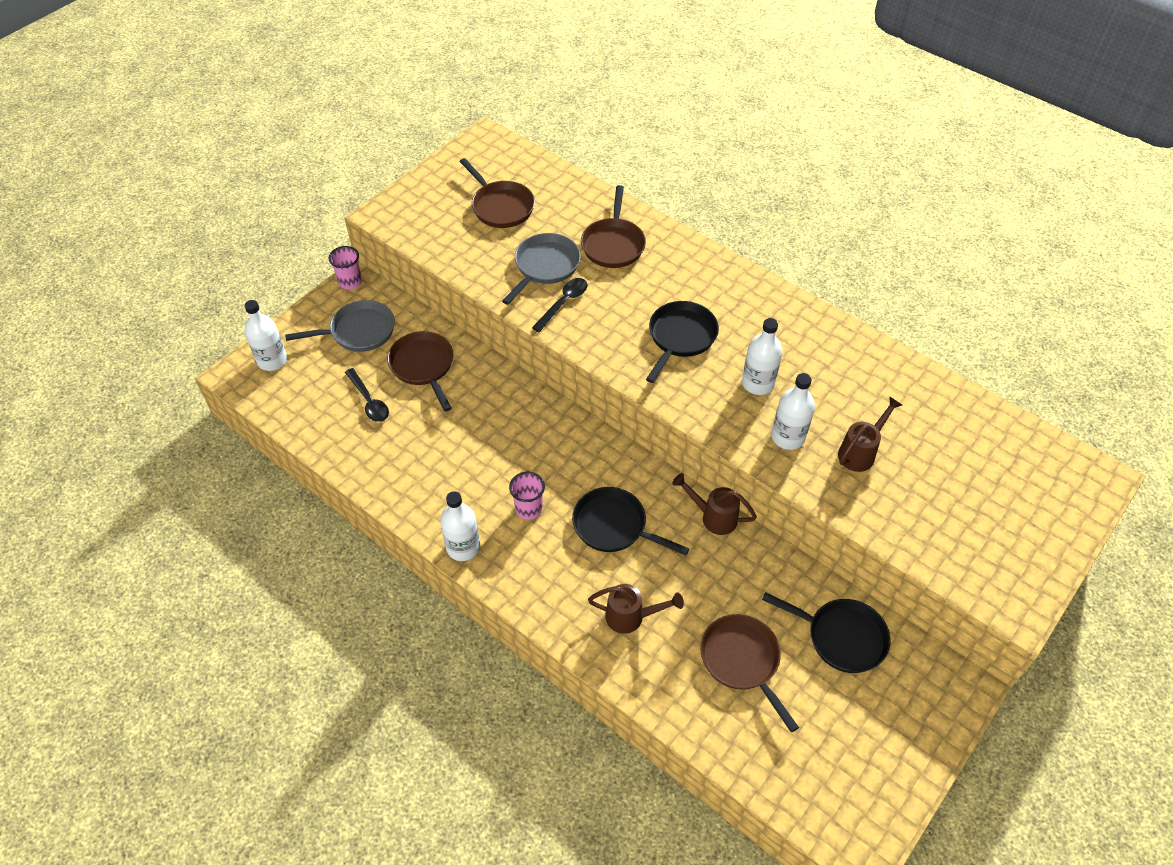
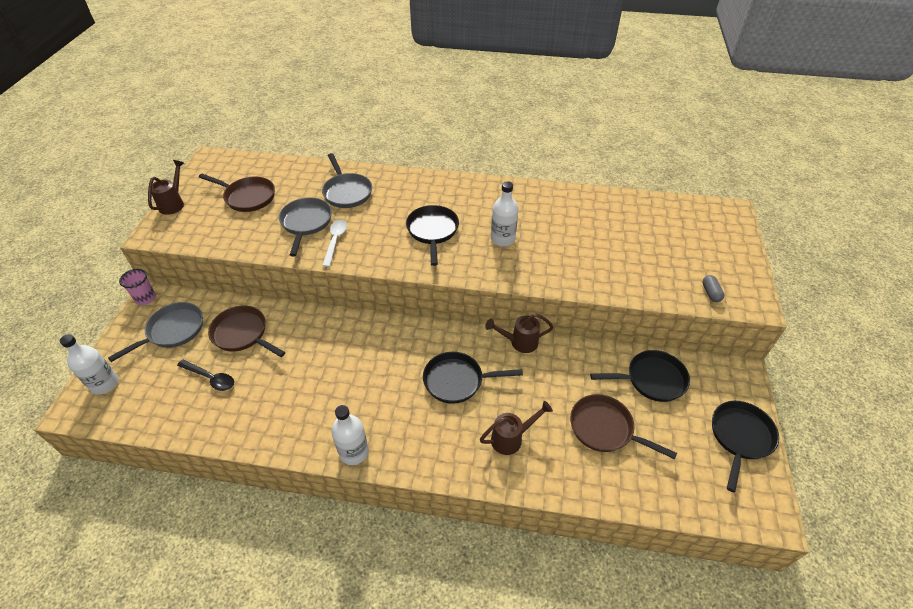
camera: 30 degrees left, 5 degrees down
(528, 509) = (387, 398): pink cup -> none
(564, 303) = (335, 241): black spoon -> white spoon
(613, 244) = (347, 192): brown pan -> grey pan
(788, 437) = (545, 263): white bottle -> none
(860, 452) = (595, 253): brown watering can -> brown watering can (174, 203)
(897, 755) = (740, 437): none -> black pan
(970, 569) = (710, 293): none -> grey capsule

